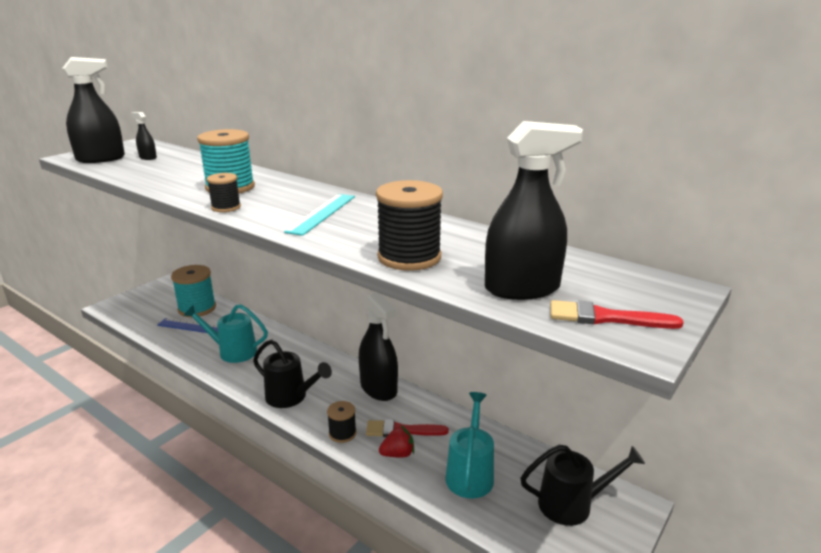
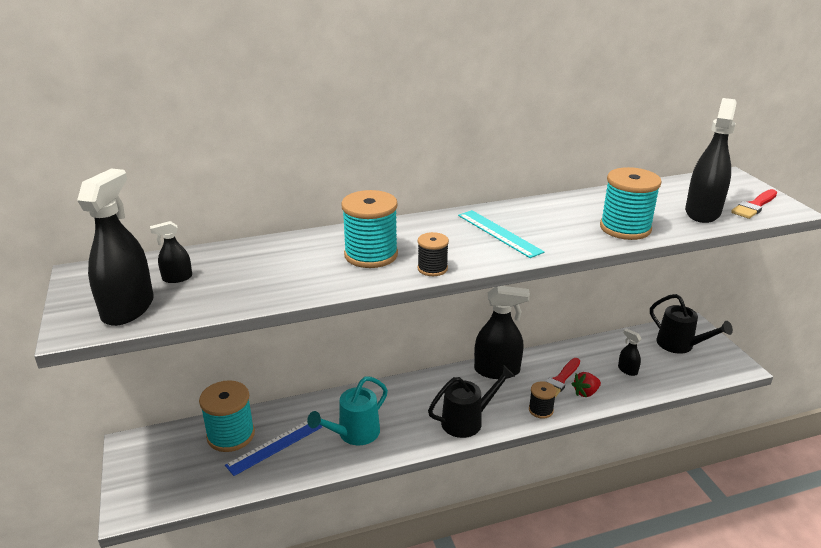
camera: 55 degrees left, 5 degrees up
(398, 454) = (585, 393): red strawberry -> red strawberry turned 135 degrees counterclockwise
(409, 257) = (625, 228): black spool -> turquoise spool
(470, 473) = (627, 370): turquoise watering can -> black spray bottle
(572, 504) = (680, 345): black watering can -> black watering can turned 105 degrees clockwise

